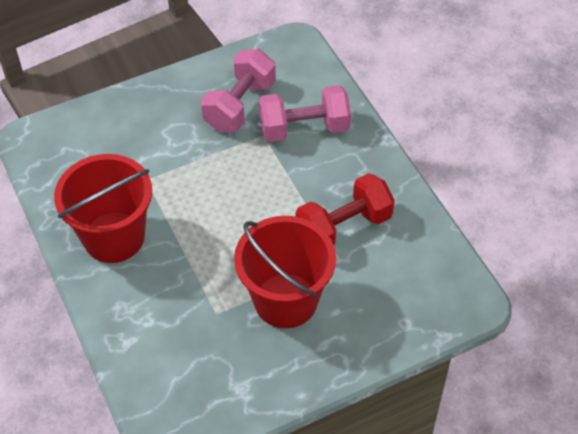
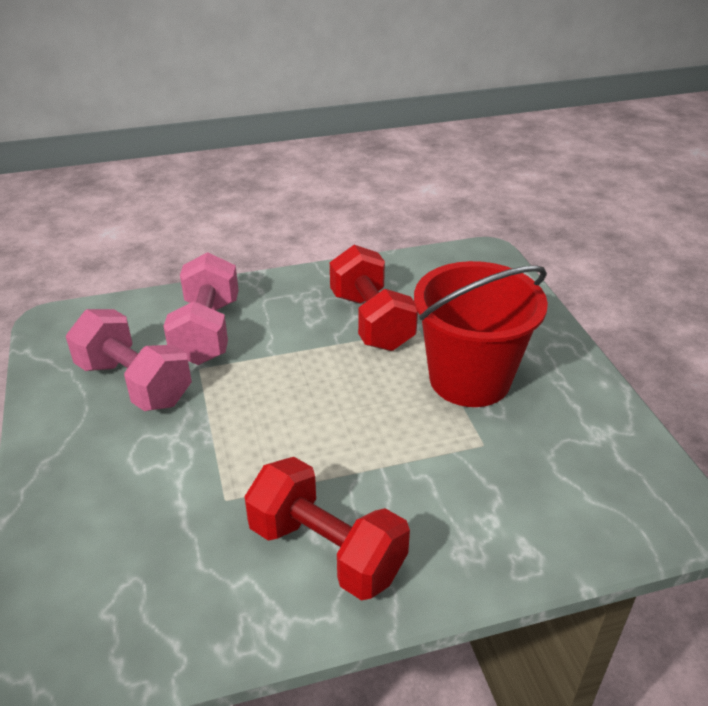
camera: 80 degrees left, 15 degrees down
(114, 237) = (326, 550): red bucket -> red dumbbell

